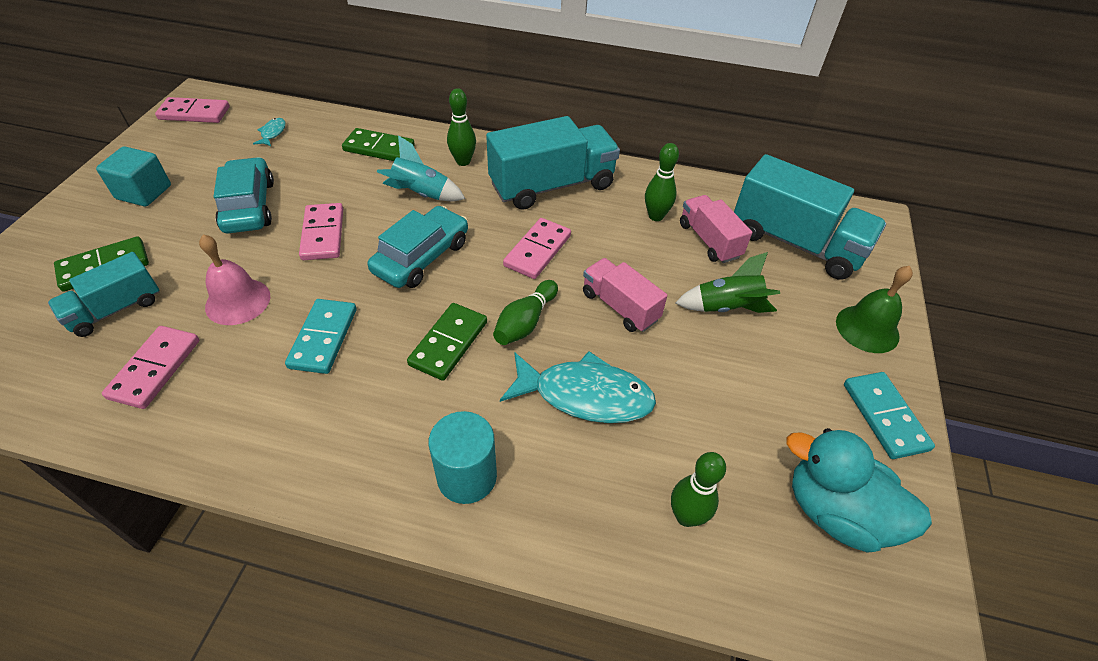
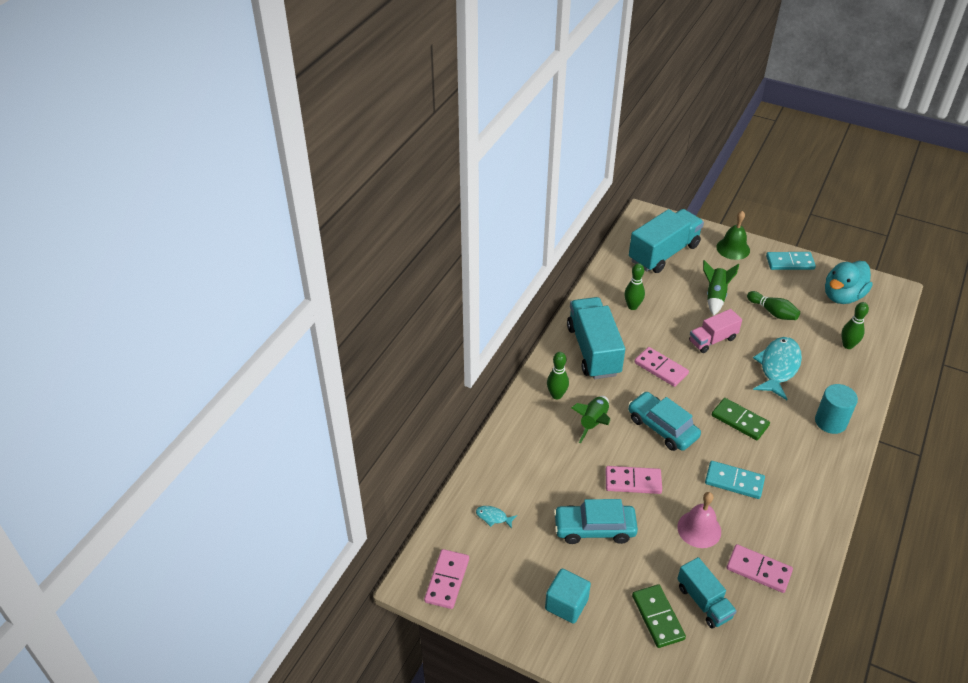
camera: 75 degrees left, 5 degrees down
(379, 148) = (530, 445): green domino -> none
(421, 194) = (593, 423): turquoise rocket -> green rocket
(525, 322) = (724, 383): green bowling pin -> green bowling pin (773, 312)
(709, 240) = (658, 288): pink truck -> none

